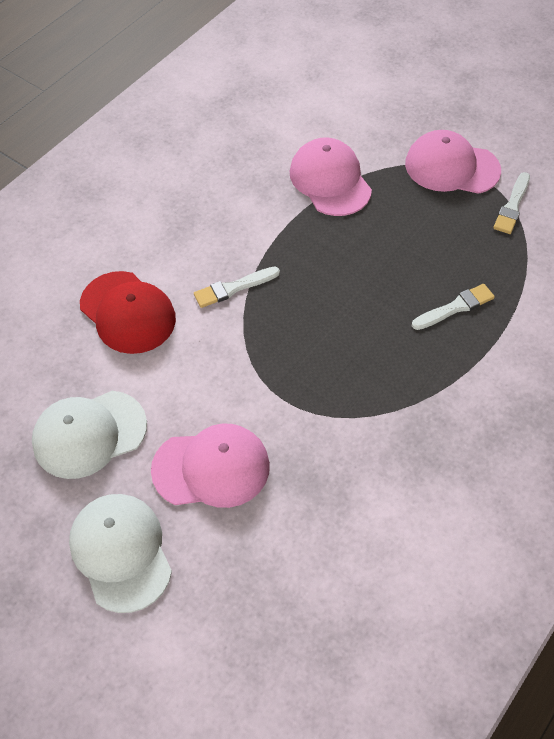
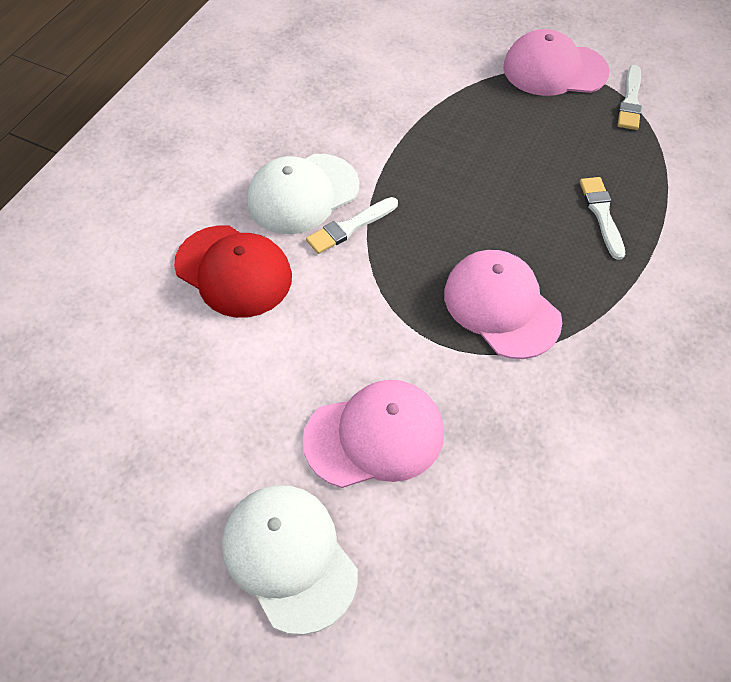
camera: 10 degrees left, 0 degrees up
(89, 434) = (218, 419): white cap -> white cap (302, 194)
(330, 180) = (428, 99): pink cap -> pink cap (501, 306)
(455, 307) = (601, 214): white brush -> white brush turned 60 degrees counterclockwise

